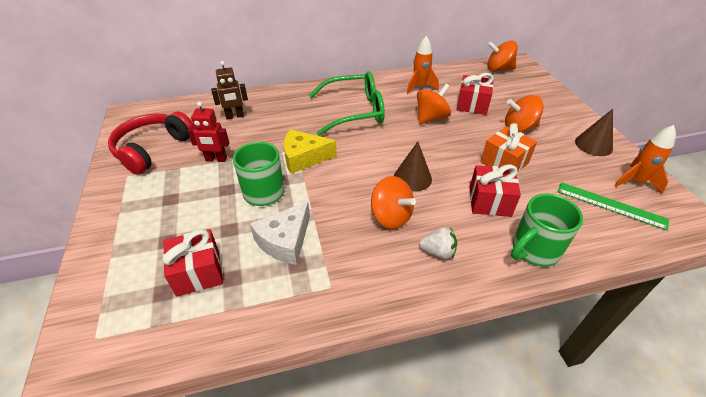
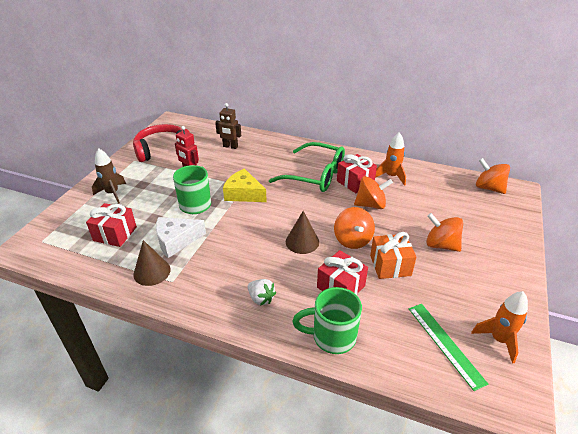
camera: 35 degrees right, 5 degrees down
(140, 227) = (112, 193): none -> brown rocket
(391, 216) = (256, 260): orange spinning top -> orange spinning top (352, 240)
(472, 105) = (421, 209): red gift -> red gift (355, 182)
(593, 145) = (498, 291): brown cone -> brown cone (152, 272)

